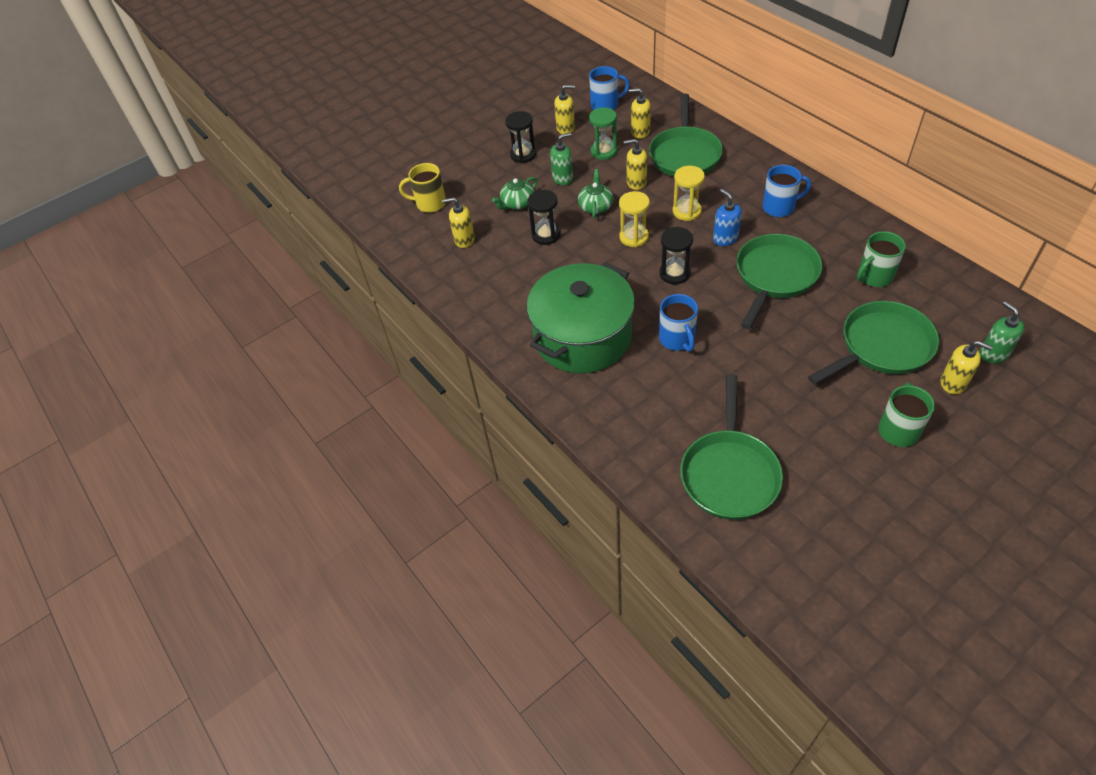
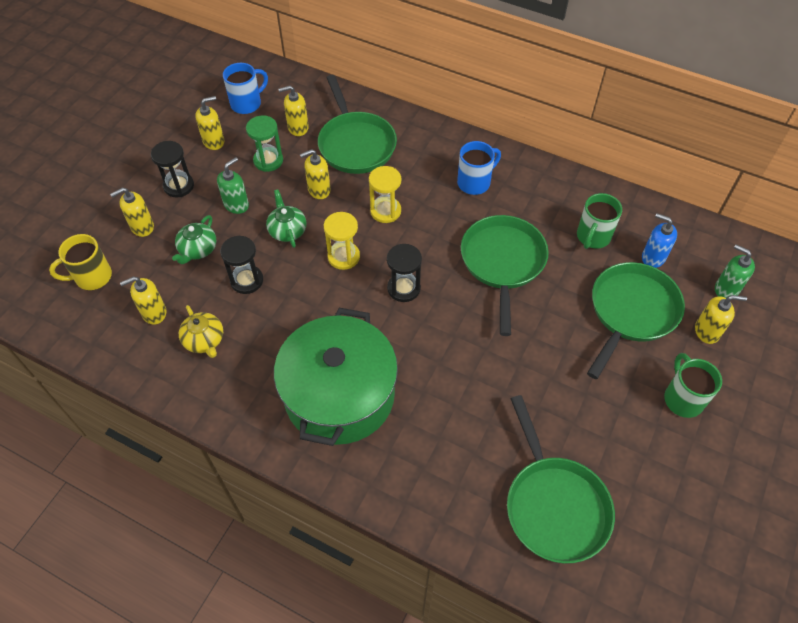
camera: 30 degrees left, 5 degrees up
(482, 177) = (142, 227): none -> yellow soap dispenser
(493, 269) = (204, 340): none -> yellow teapot
(677, 339) = (439, 366): blue mug -> none
(725, 238) = (437, 232): blue soap dispenser -> blue soap dispenser (653, 257)

